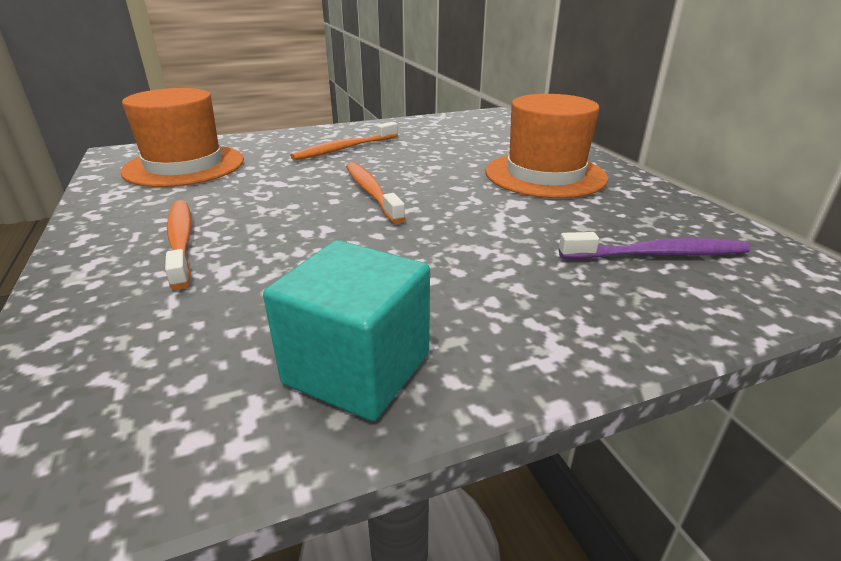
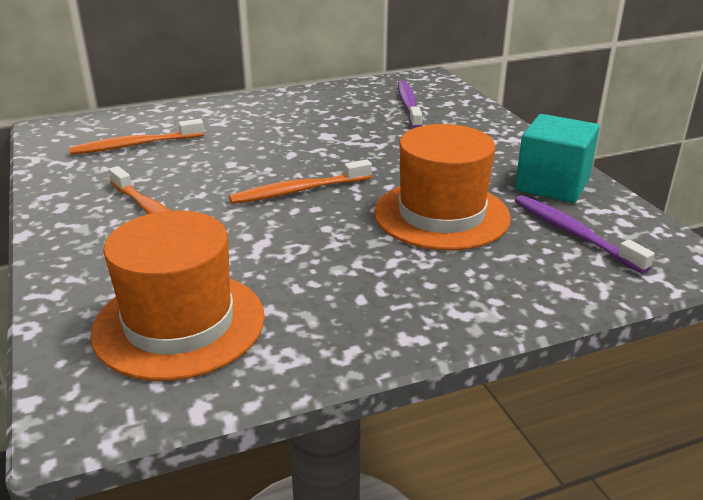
camera: 90 degrees left, 0 degrees up
(181, 241) = (413, 273): orange toothbrush -> orange toothbrush (135, 145)
(189, 365) = (573, 233): none -> purple toothbrush
(545, 175) = (268, 121): orange hat -> orange hat (441, 215)

